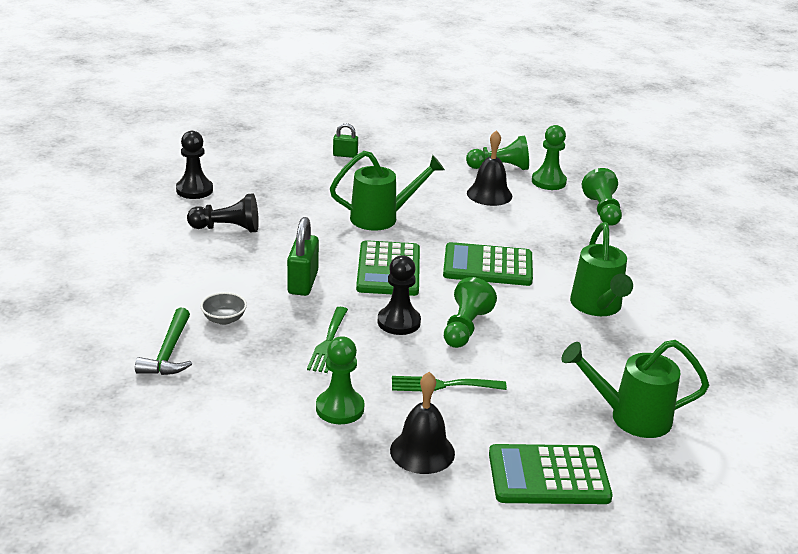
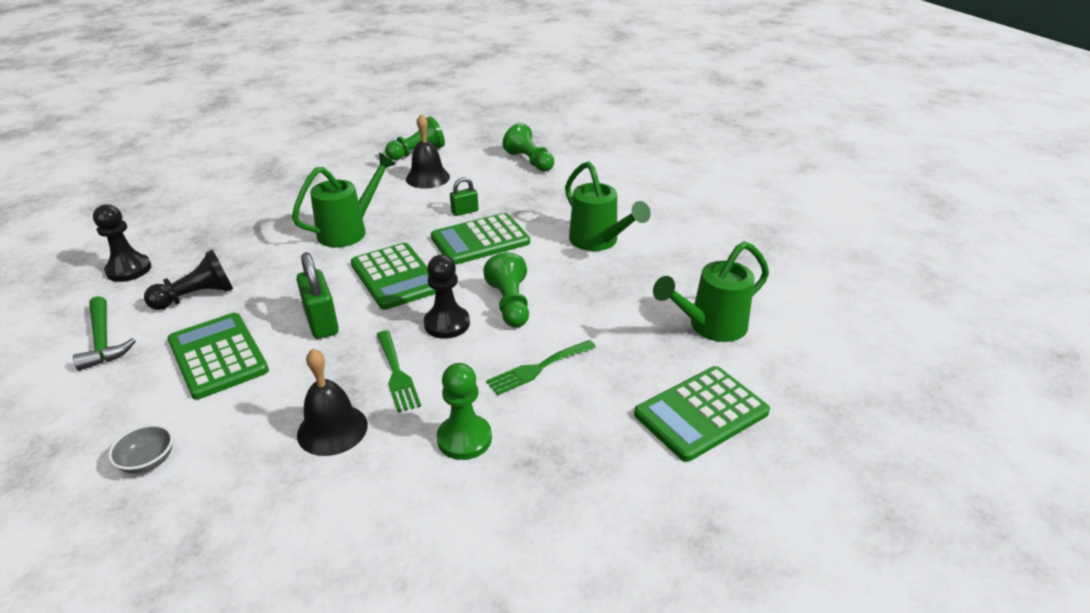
camera: 30 degrees left, 5 degrees up
(168, 352) = (229, 463): green hammer -> green hammer (103, 341)
(211, 278) = (218, 356): none -> green calculator
(224, 319) = (266, 396): grey bowl -> grey bowl (148, 461)
(345, 155) = (266, 185): green padlock -> green padlock (465, 211)
(422, 451) = (578, 445): black bell -> black bell (332, 429)
(548, 182) = (467, 151): green pawn -> none

